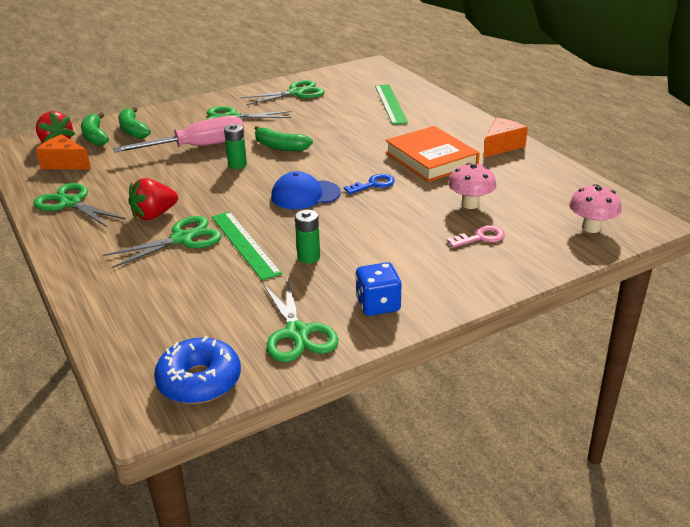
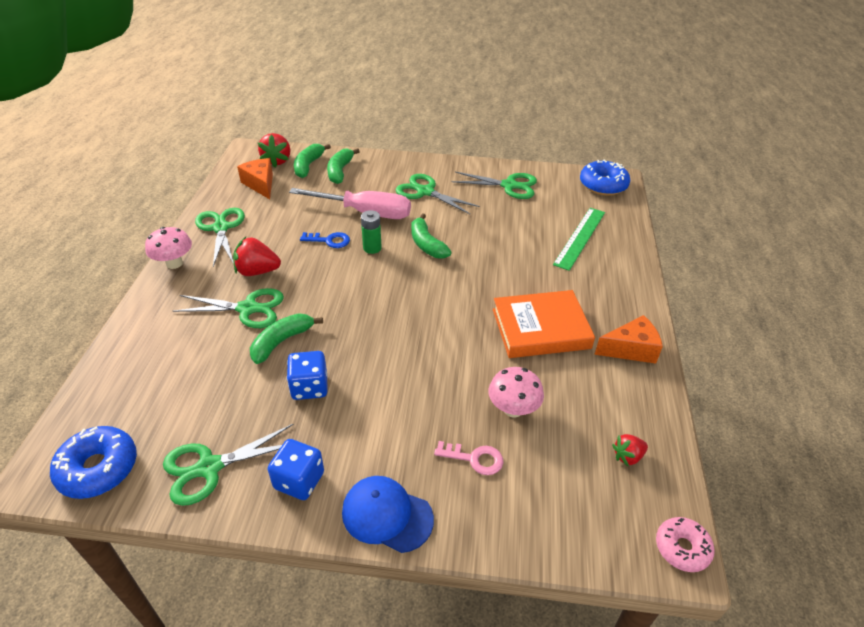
camera: 35 degrees right, 10 degrees up
(245, 244) = (282, 342): green ruler -> green banana
(297, 333) = (209, 467): green scissors -> green scissors turned 45 degrees clockwise
(305, 195) = (385, 312): blue cap -> blue cap (387, 515)
(308, 257) = (309, 387): green battery -> blue dice
(366, 71) = (603, 185): none -> blue donut
(373, 184) = (454, 332): blue key -> blue key (329, 240)
(431, 159) = (540, 329): orange book -> orange book turned 75 degrees clockwise
(567, 194) = (628, 456): none -> red strawberry
(591, 228) = (601, 519): pink mushroom -> pink mushroom (174, 263)
(647, 218) = (682, 548): none -> pink donut

